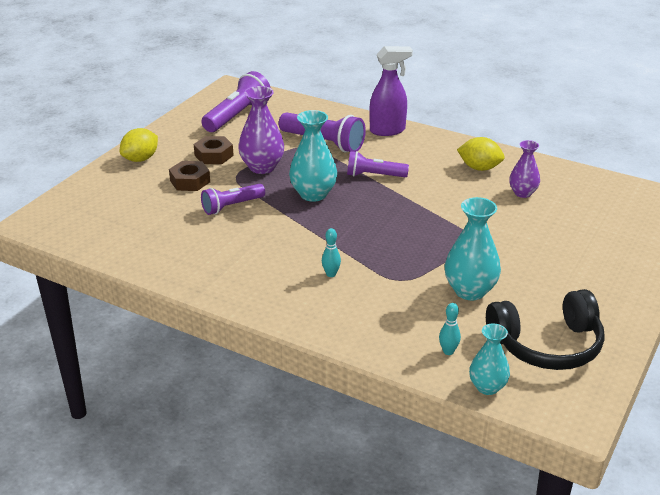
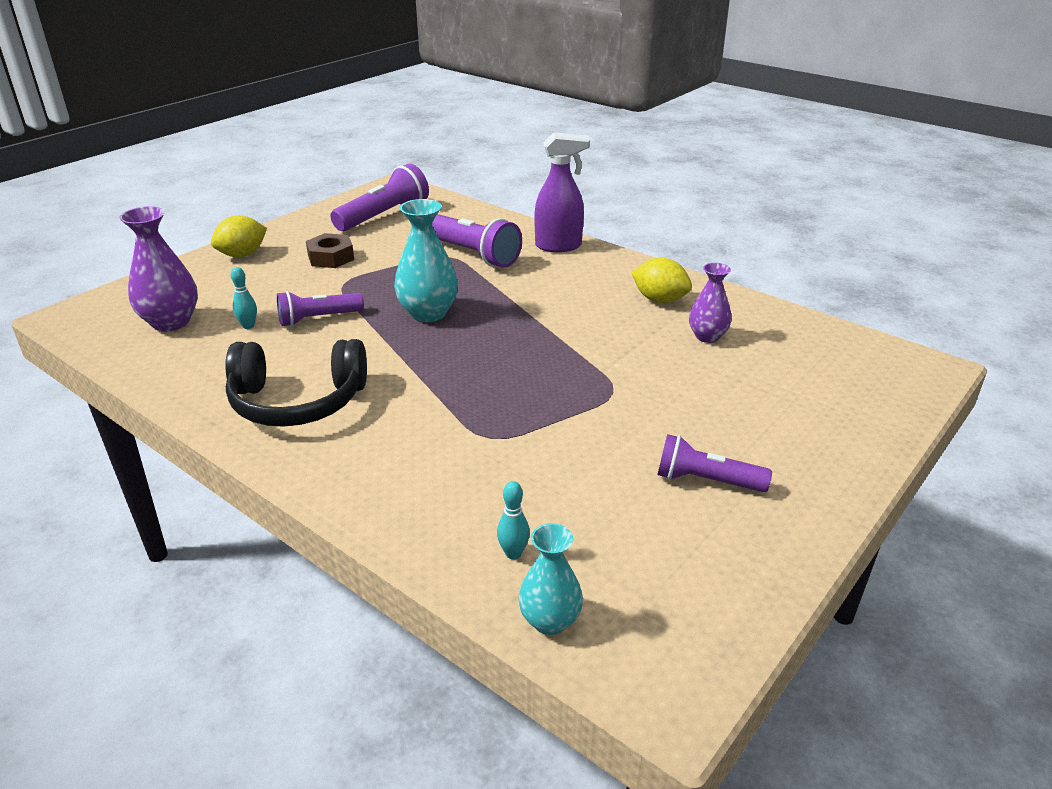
camera: 10 degrees right, 0 degrees up
(190, 181) = (284, 285): brown nut -> none
(262, 167) = (381, 276): purple vase -> purple vase (171, 322)
(331, 274) = (399, 419): turquoise bowling pin -> turquoise bowling pin (248, 326)
(374, 175) = (517, 297): purple flashlight -> purple flashlight (706, 480)
(470, 291) = (582, 464): turquoise vase -> none
(547, 345) = (668, 563): black headphones -> black headphones (297, 402)

